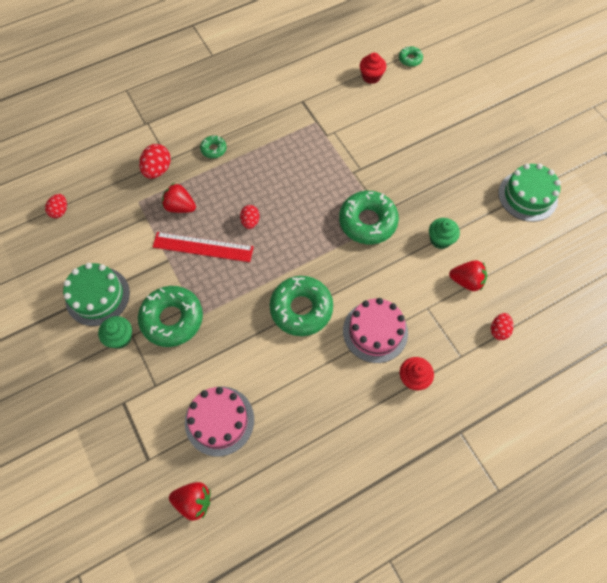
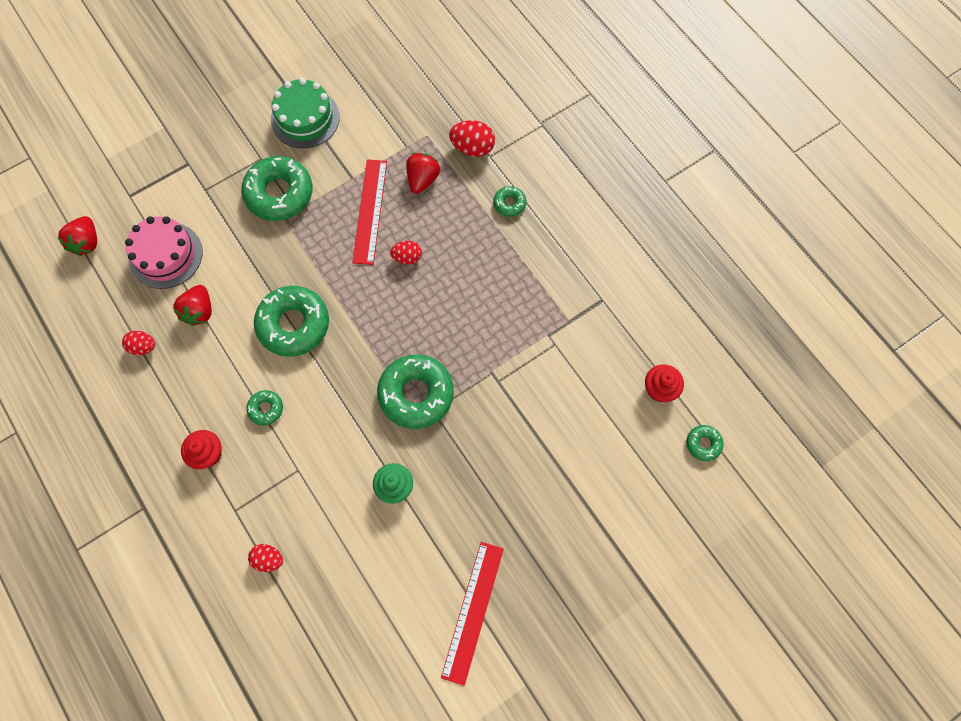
camera: 85 degrees right, 5 degrees up
(60, 211) = (408, 62): red egg -> red egg (143, 347)
(120, 337) = (257, 148): green cupcake -> none
(375, 331) = (266, 409): pink cake -> green donut
(466, 281) = (335, 520): red strawberry -> red strawberry (199, 311)
(527, 196) = (473, 611): green cake -> red ruler

